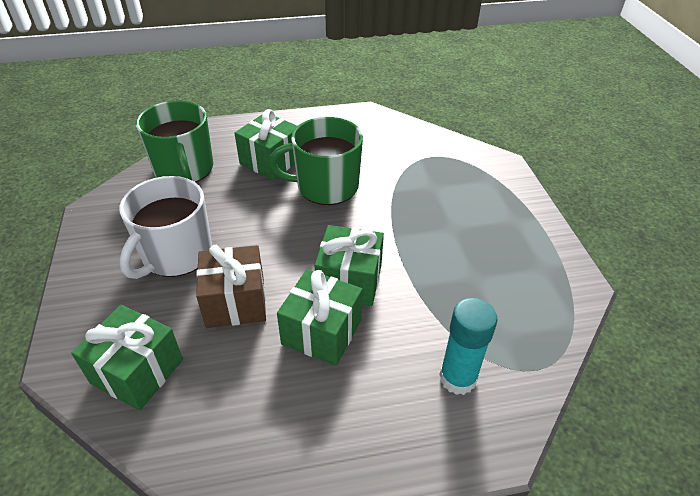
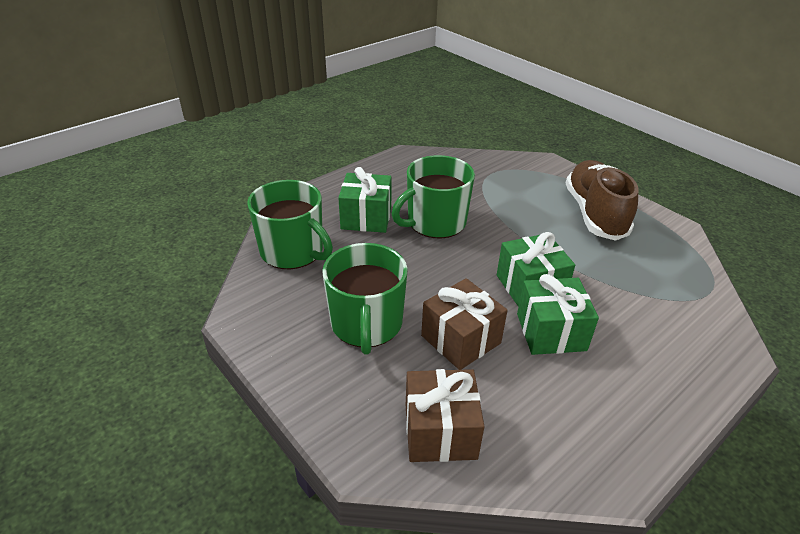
camera: 30 degrees left, 5 degrees down
(137, 371) = (440, 431): green gift -> brown gift
(176, 254) = (366, 324): white mug -> green mug
(457, 378) = (671, 321): turquoise glue stick -> none
(496, 234) = (594, 213): none -> brown shoe

